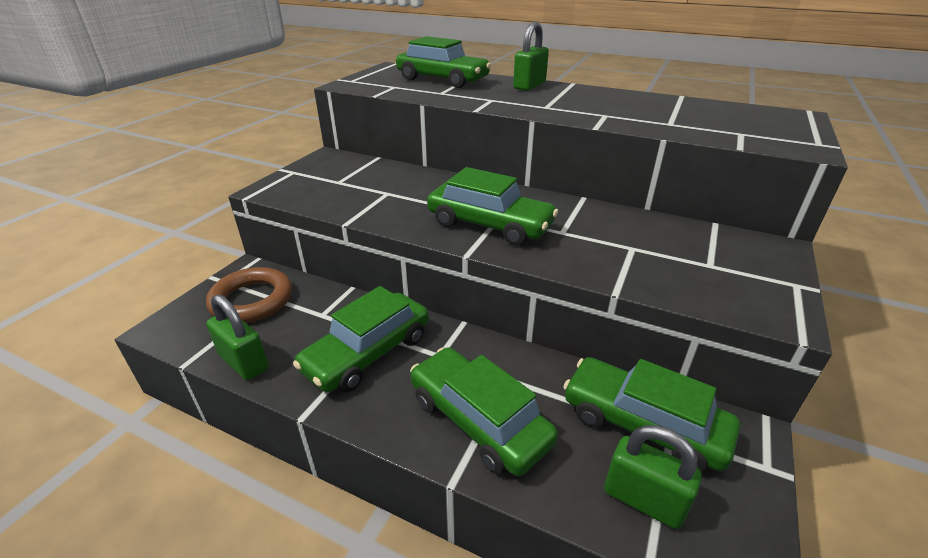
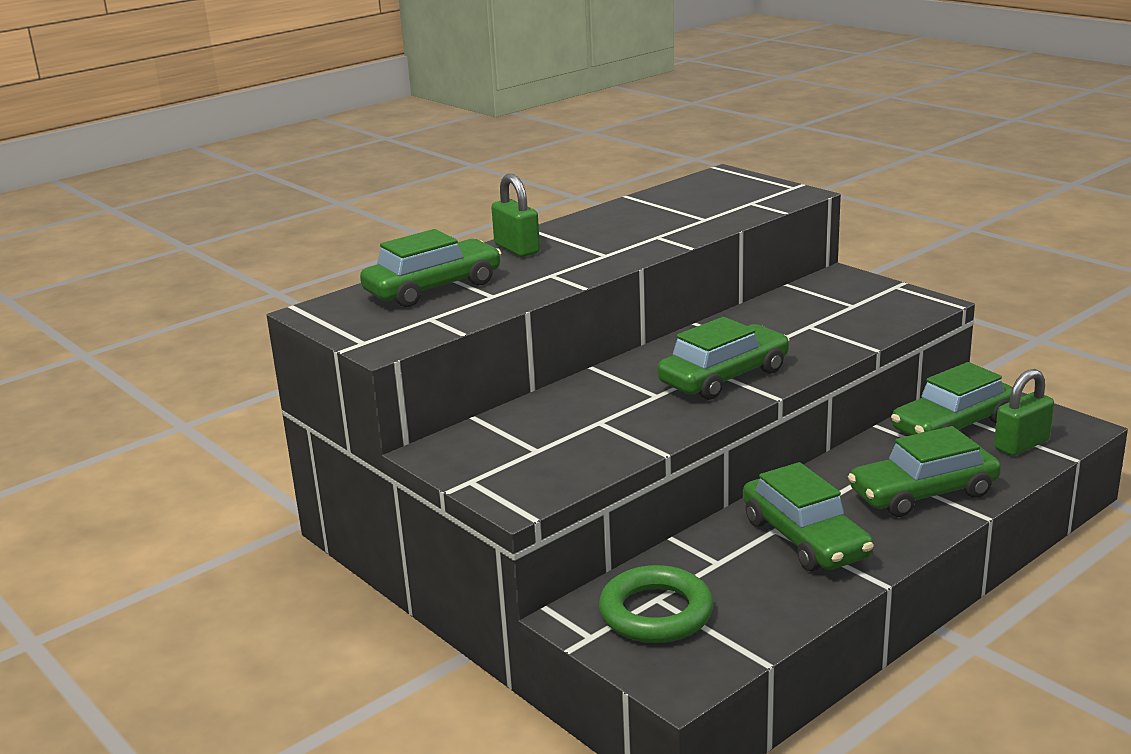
camera: 65 degrees left, 10 degrees down
(244, 362) = (783, 619): green padlock -> none
(252, 300) = (656, 612): brown ring -> green ring

